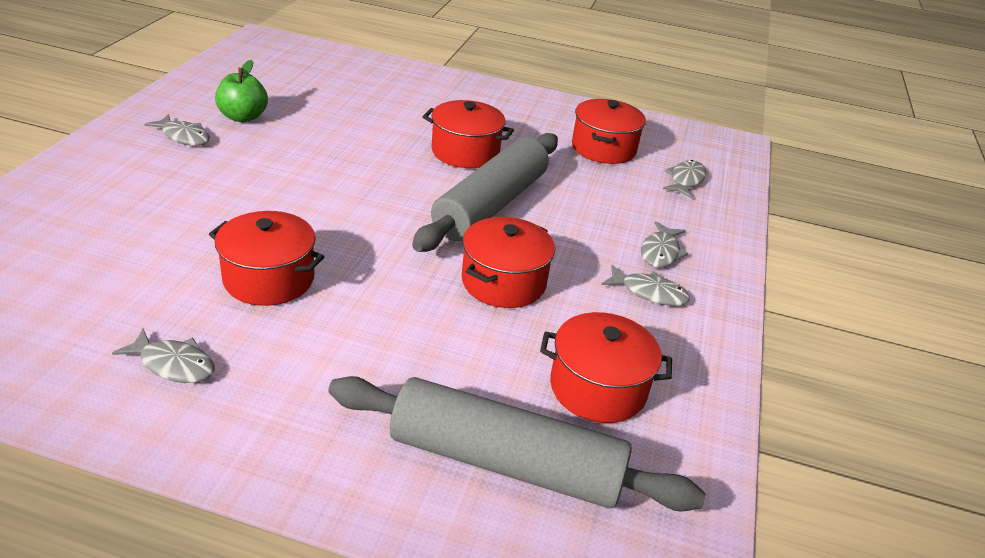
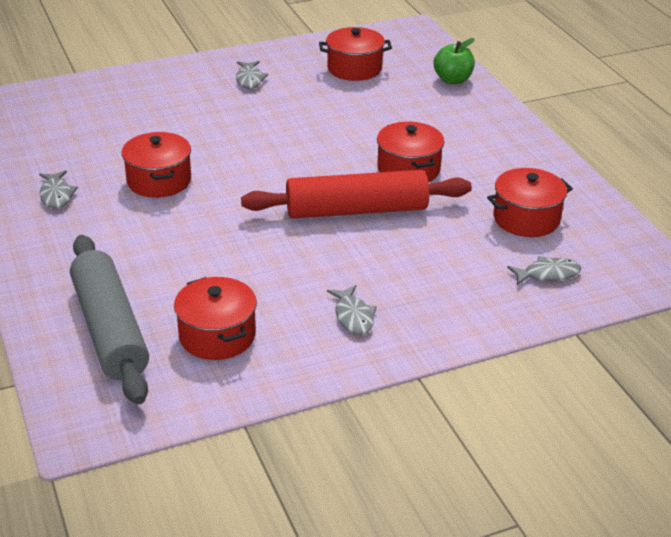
camera: 55 degrees right, 0 degrees up
(243, 117) = (304, 81): green apple -> green apple (453, 80)
(490, 205) = (356, 210): grey rolling pin -> red rolling pin
(503, 282) = (275, 255): red pot -> red pot (354, 68)
(660, 252) = (415, 302): grey fish -> none

